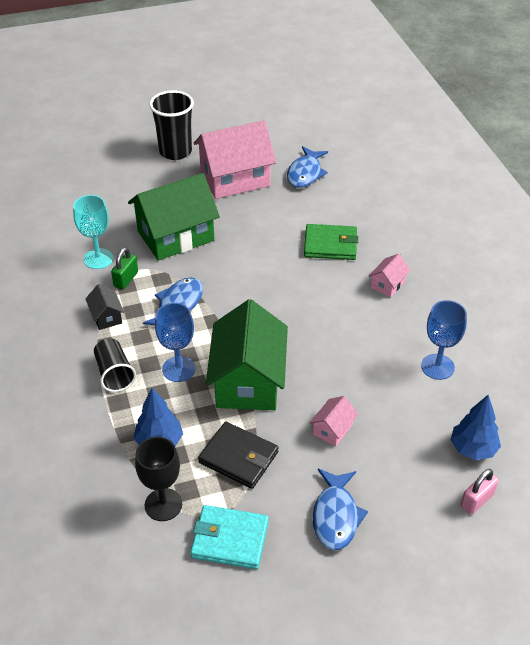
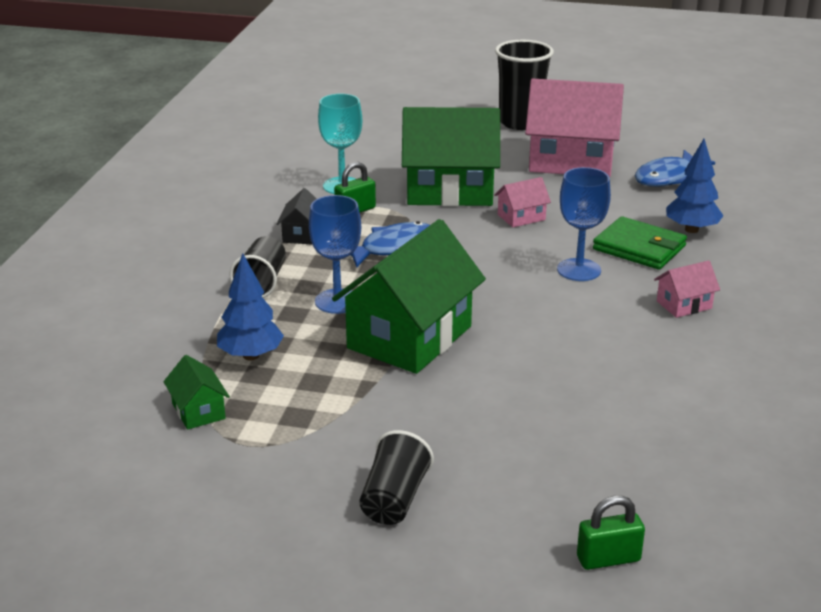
camera: 30 degrees right, 15 degrees down
(163, 504) = (198, 411): black goblet -> green house
(230, 539) = (241, 471): turquoise wallet -> none
(238, 457) = (328, 401): black wallet -> none
(332, 429) = (473, 416): pink house -> pink house (521, 217)
(336, 516) = (394, 499): blue fish -> black cup
(437, 367) = (680, 404): blue goblet -> blue goblet (579, 270)
(473, 449) = (654, 503): blue tree -> blue tree (691, 229)
(477, 500) = (608, 559): pink padlock -> green padlock

